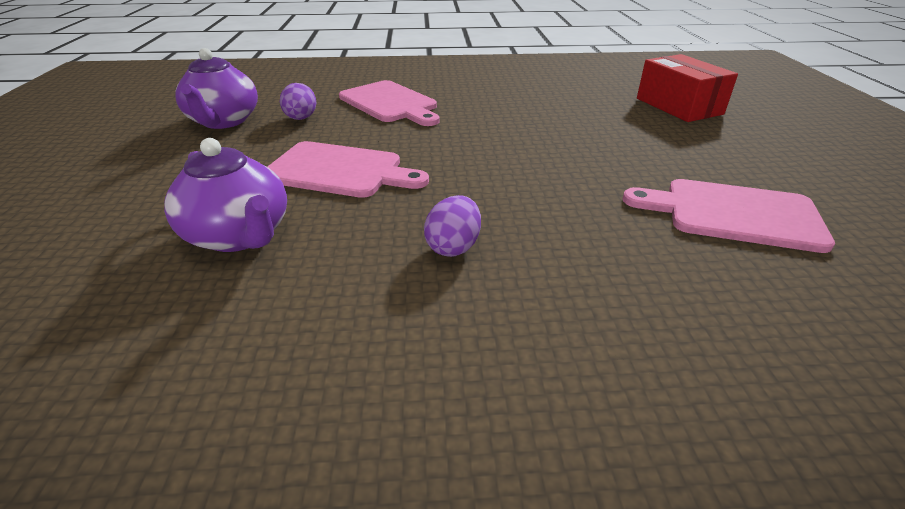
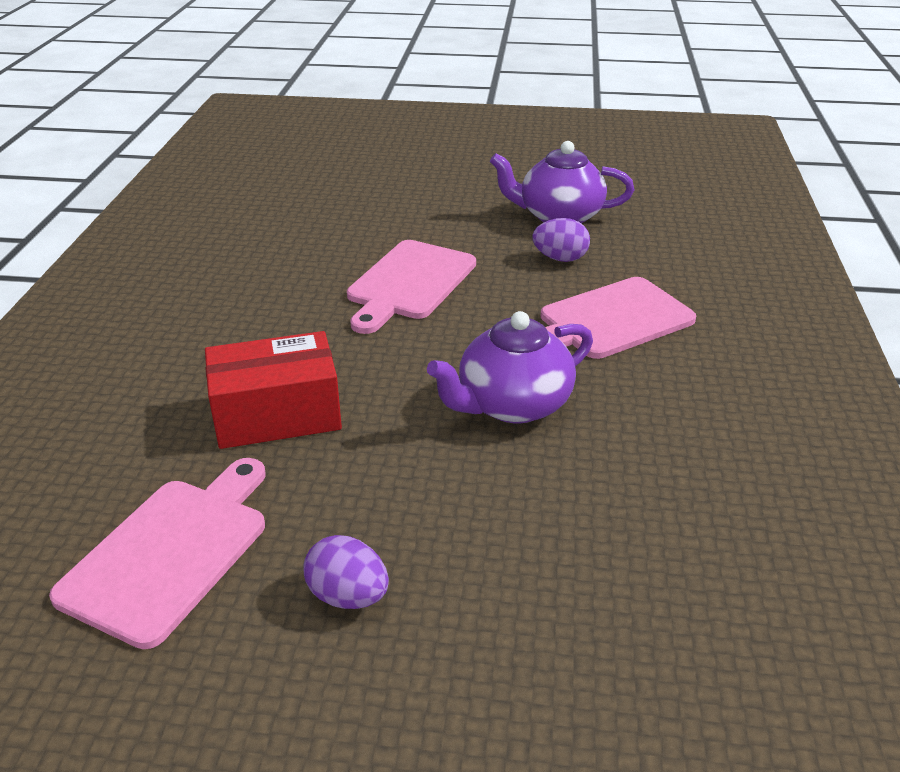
camera: 100 degrees right, 0 degrees up
(239, 235) = (312, 243): purple teapot -> purple teapot (512, 404)
(453, 247) = (235, 336): purple egg -> purple egg (348, 596)
(678, 106) = (569, 673): red box -> red box (277, 414)

